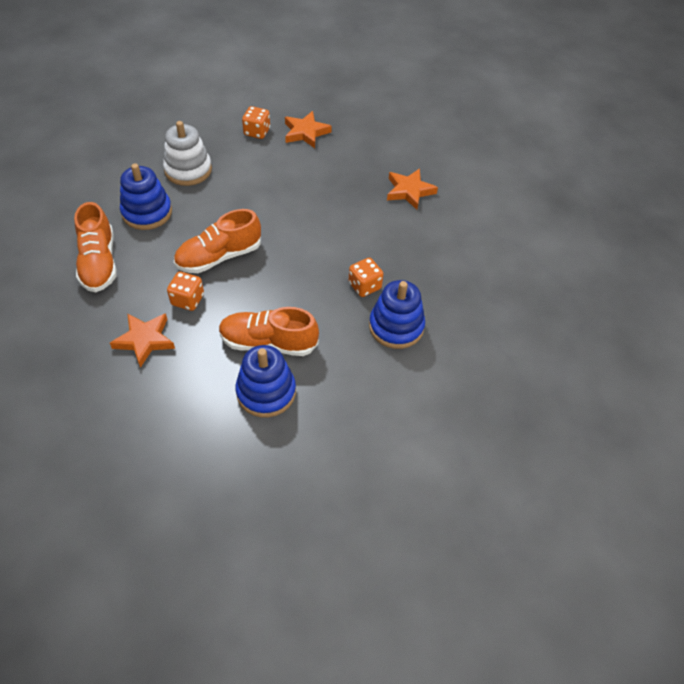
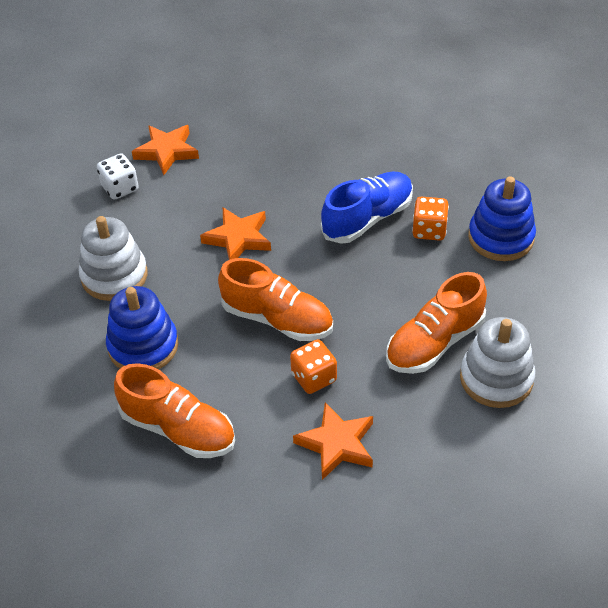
camera: 45 degrees left, 5 degrees down
(219, 257) = (277, 319): orange shoe -> orange shoe turned 75 degrees counterclockwise
(257, 132) = (120, 188): orange dice -> white dice
(266, 392) = (496, 378): blue stacking toy -> white stacking toy
(343, 250) = (367, 219): none -> blue shoe
(409, 191) = (337, 127): orange star -> orange star (238, 238)

